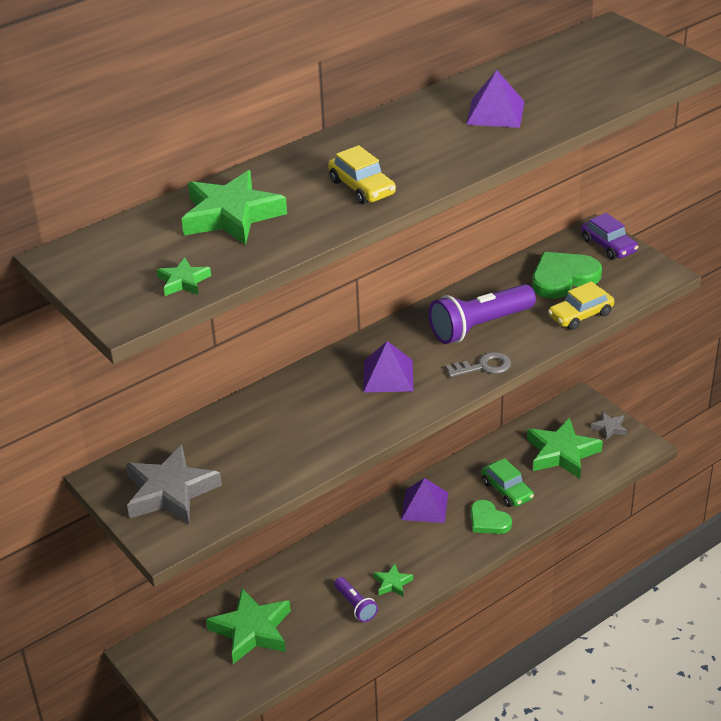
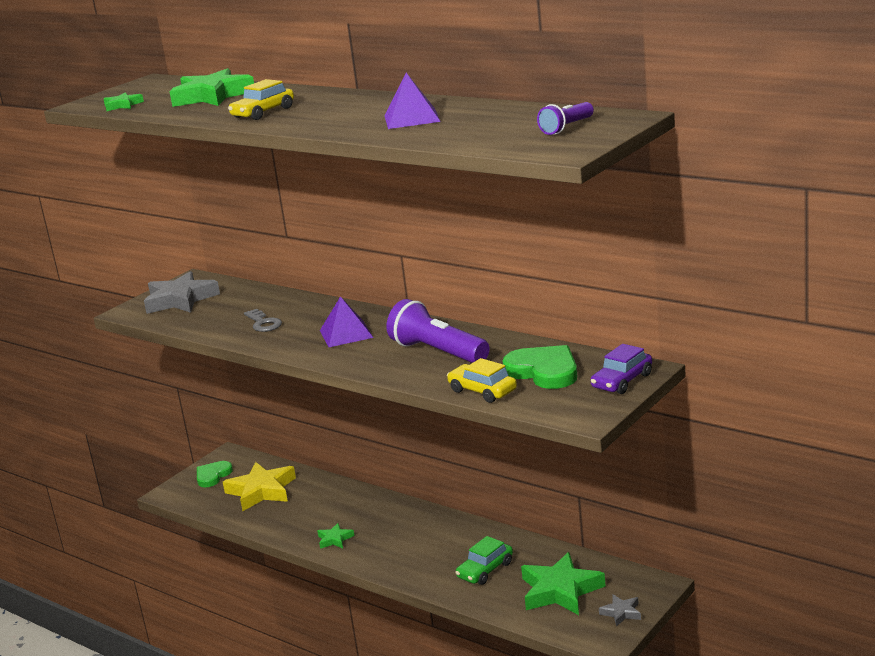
camera: 75 degrees right, 15 degrees down
(252, 630) = (261, 491): green star -> yellow star
(355, 605) = (302, 528): purple flashlight -> purple flashlight (566, 128)
(424, 506) = (441, 531): purple pyramid -> none
(483, 366) = (376, 366): grey key -> grey key (263, 323)
(488, 520) = (436, 569): green heart -> green heart (213, 476)

